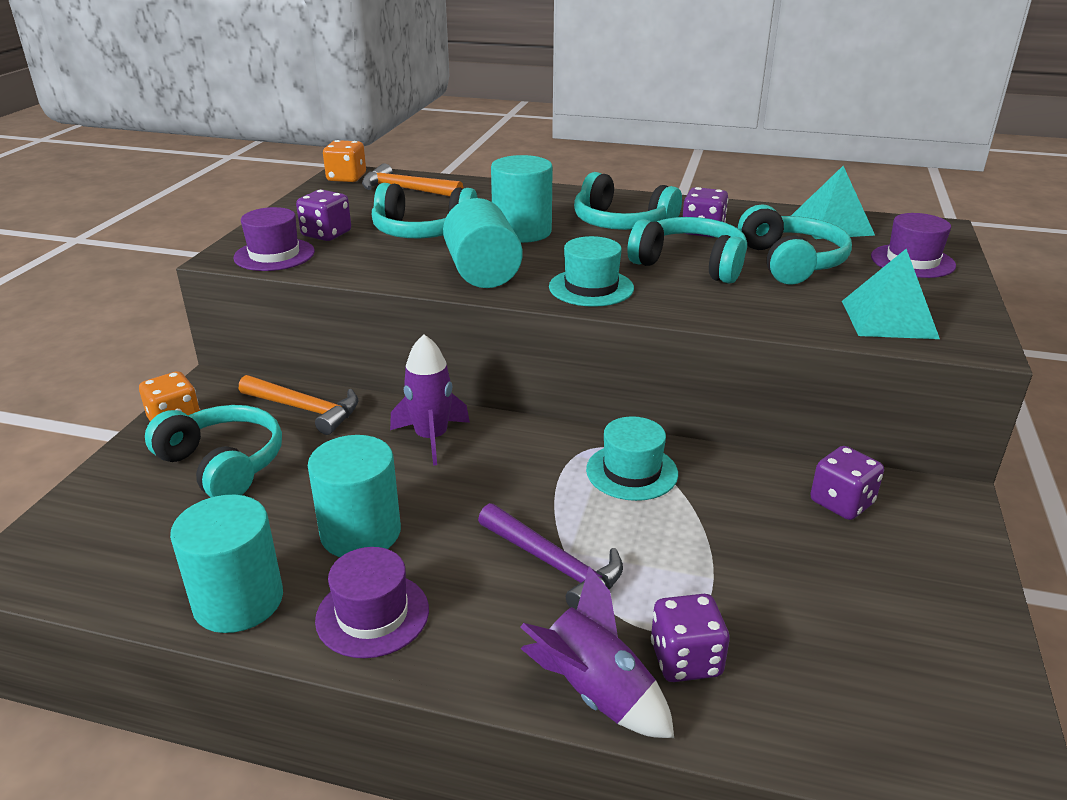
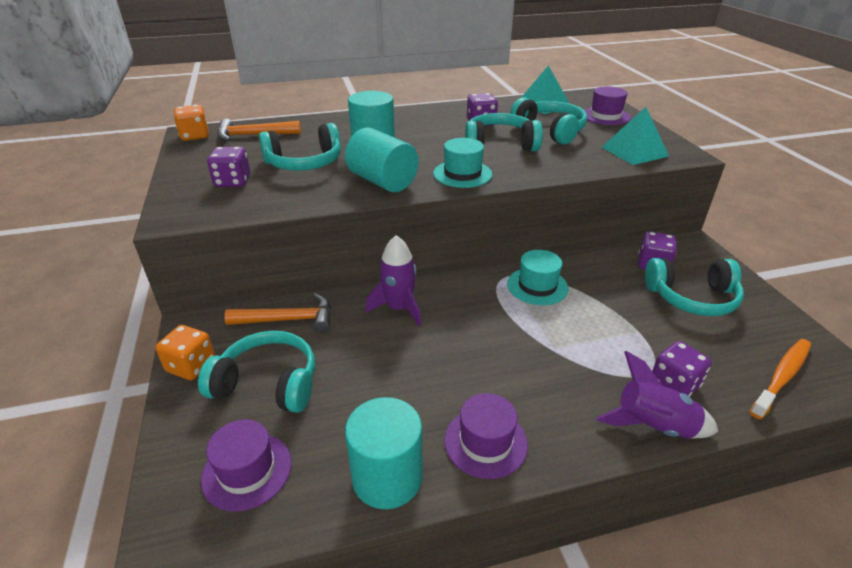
camera: 30 degrees left, 5 degrees up
(274, 255) = (210, 207): purple hat -> purple hat (247, 470)
(360, 533) = (420, 391): turquoise cylinder -> none
(554, 565) = (555, 360): purple hammer -> none
(621, 223) = (429, 128): turquoise headphones -> turquoise headphones (692, 298)
(874, 724) = (782, 377): none -> orange toothbrush

